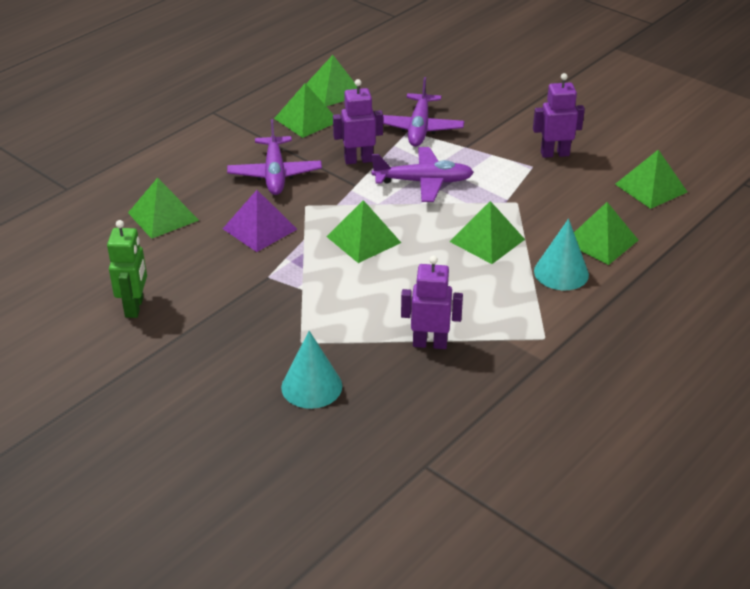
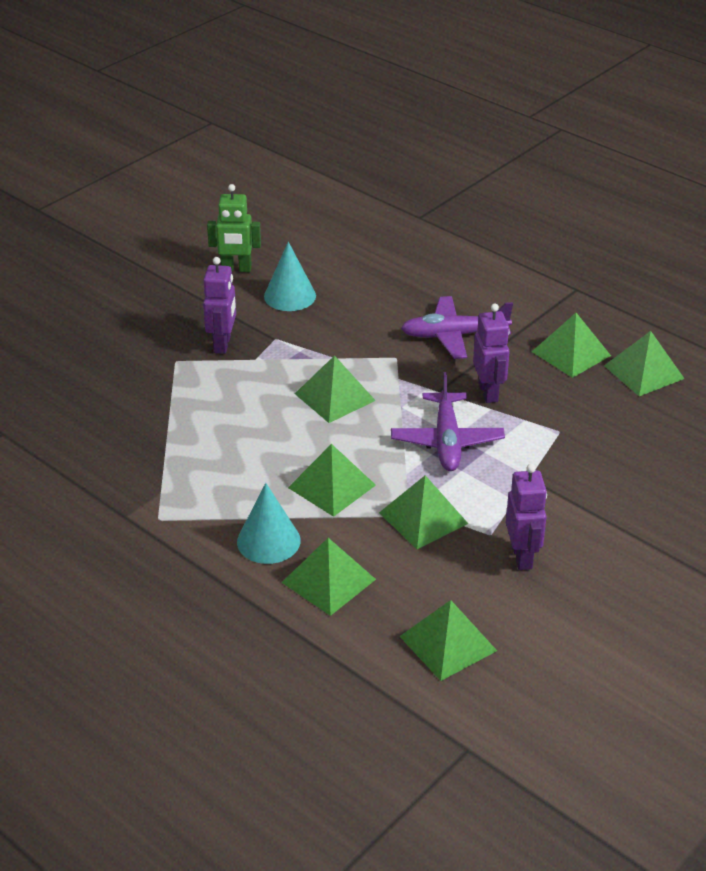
camera: 90 degrees right, 0 degrees up
(163, 216) = (374, 272): green pyramid -> green pyramid (423, 518)
(259, 228) = (354, 330): purple pyramid -> none
(311, 386) = (115, 368): turquoise cone -> turquoise cone (290, 296)
(419, 128) = (566, 440): purple plane -> none
(430, 343) = (162, 439): purple robot -> purple robot (223, 344)

